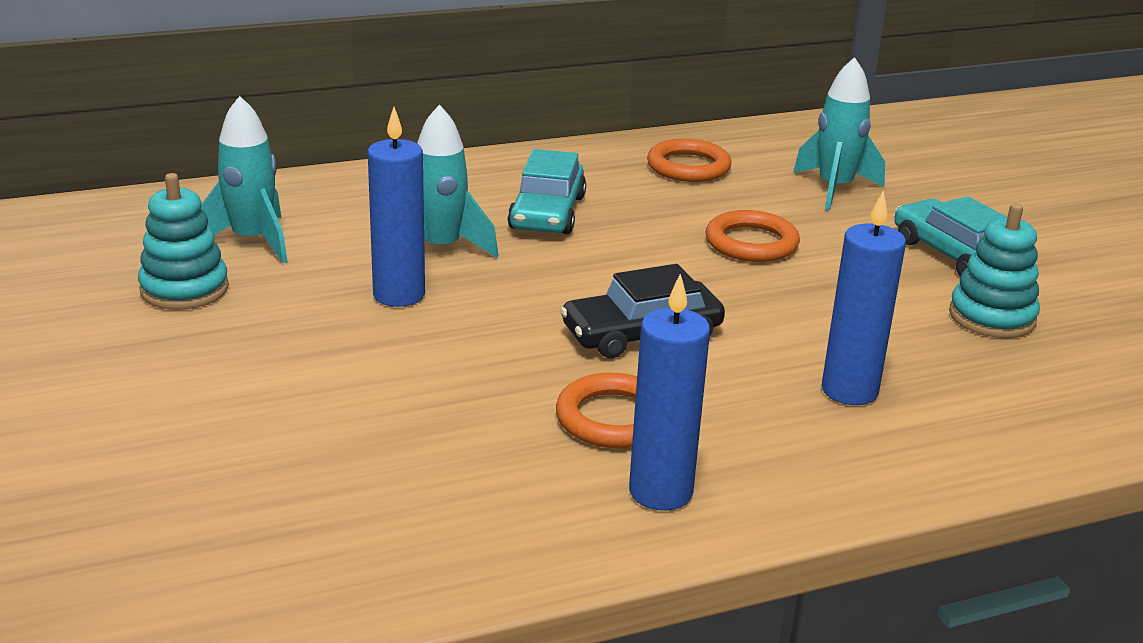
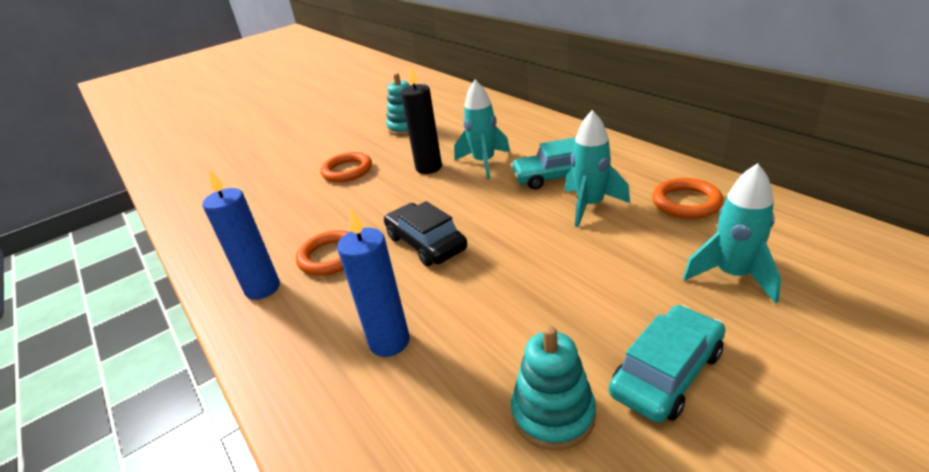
camera: 80 degrees right, 5 degrees up
(252, 241) = (458, 124): turquoise rocket -> turquoise rocket (590, 206)
(399, 295) = (429, 168): blue candle -> black candle
(751, 243) = (584, 255): orange ring -> orange ring (347, 171)

